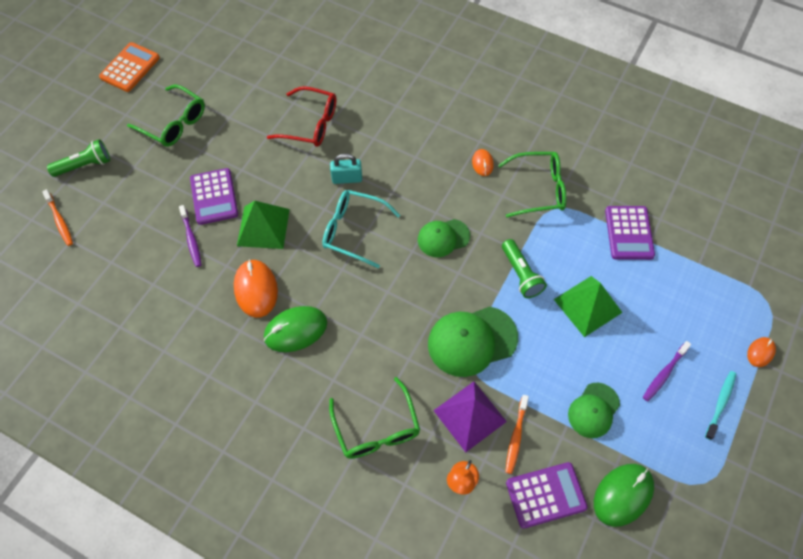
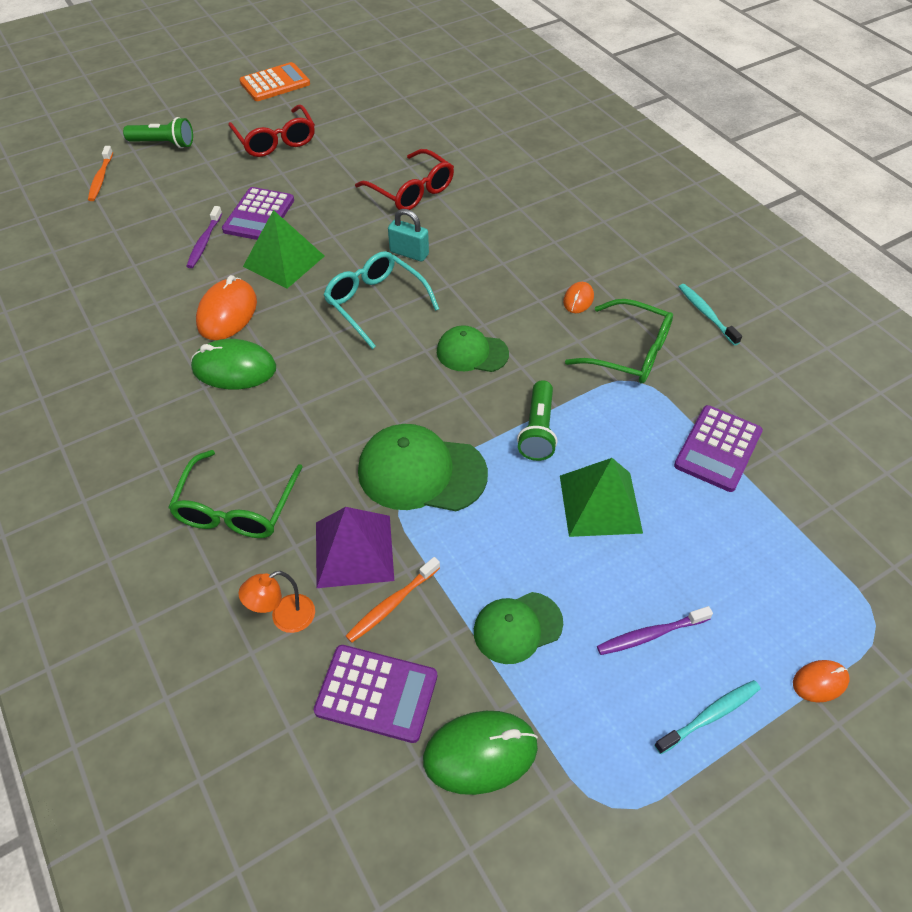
camera: 30 degrees right, 10 degrees down
(174, 123) = (275, 141): green glasses -> red glasses
(566, 137) = (706, 314): none -> turquoise toothbrush

